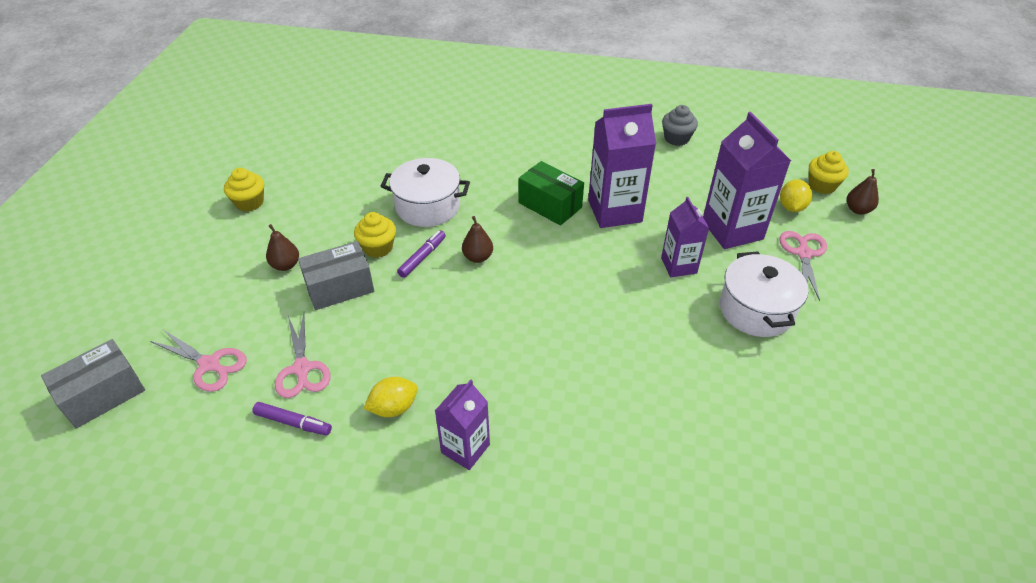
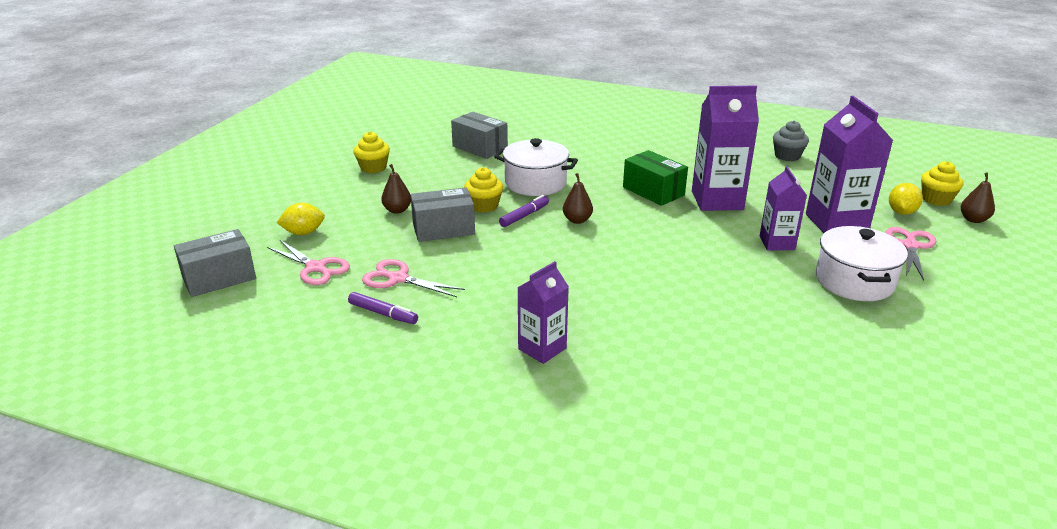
camera: 10 degrees right, 15 degrees down
(302, 368) = (398, 279): pink scissors -> pink scissors turned 120 degrees clockwise
(361, 159) = (480, 147): none -> grey box
(394, 408) = (478, 313): yellow lemon -> yellow lemon (303, 233)

